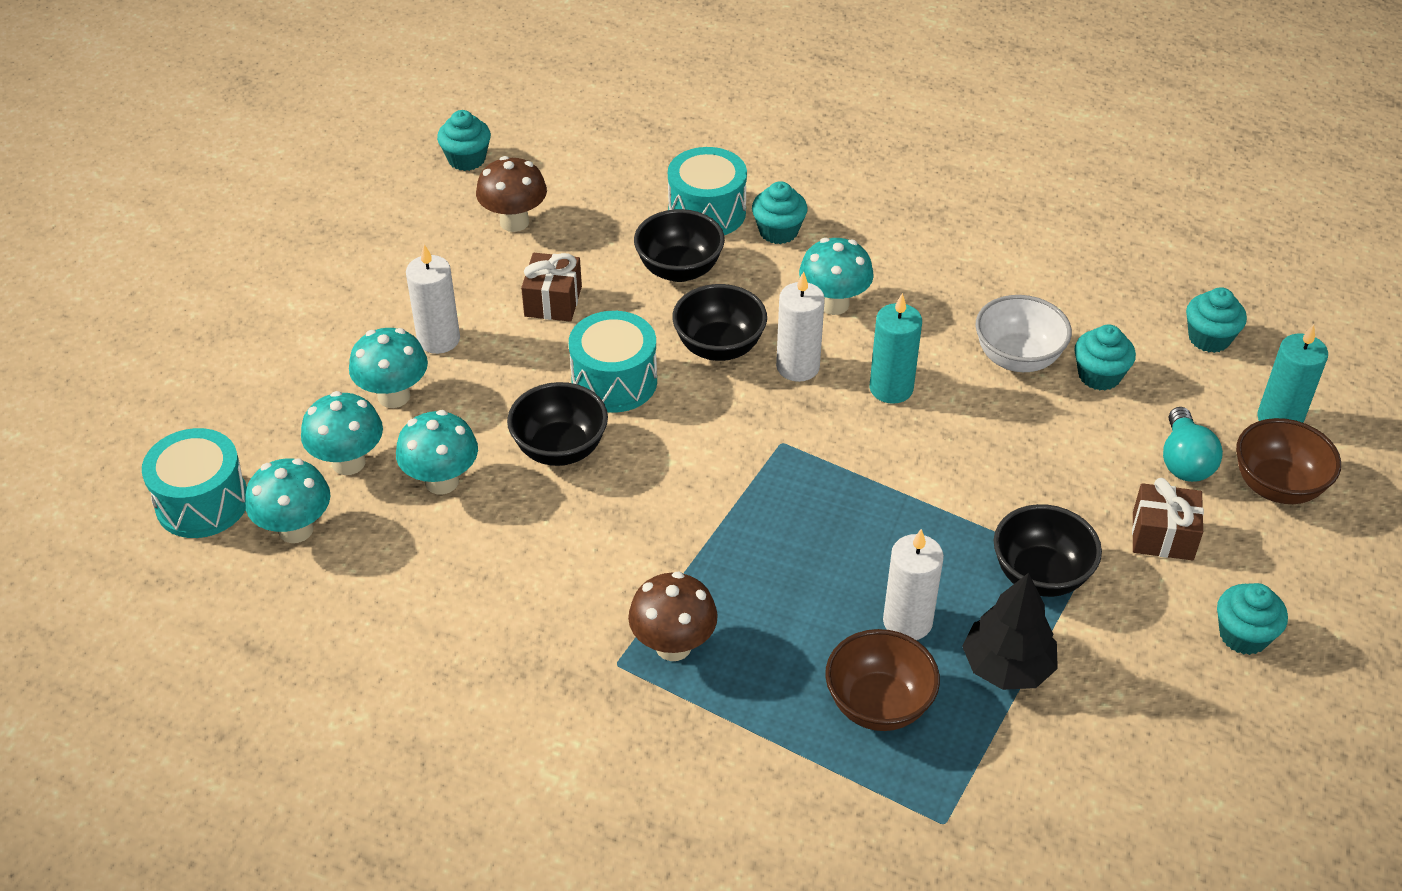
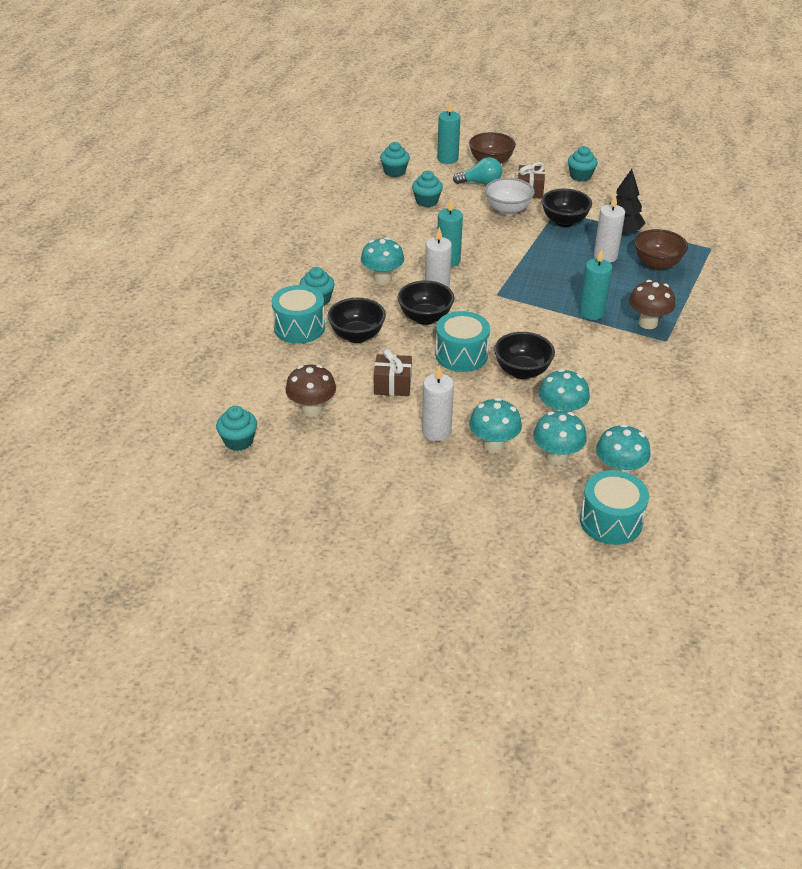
camera: 95 degrees left, 5 degrees down
(715, 566) = (591, 313): none -> turquoise candle
(1017, 358) = (418, 223): white bowl -> white bowl (508, 210)

